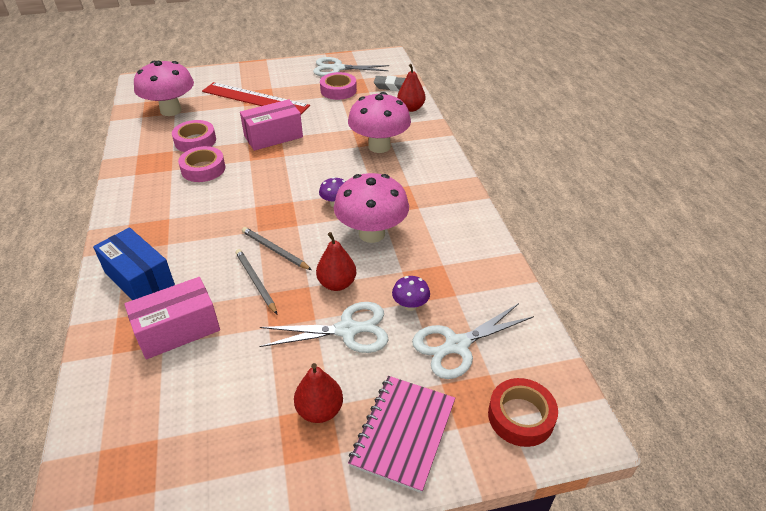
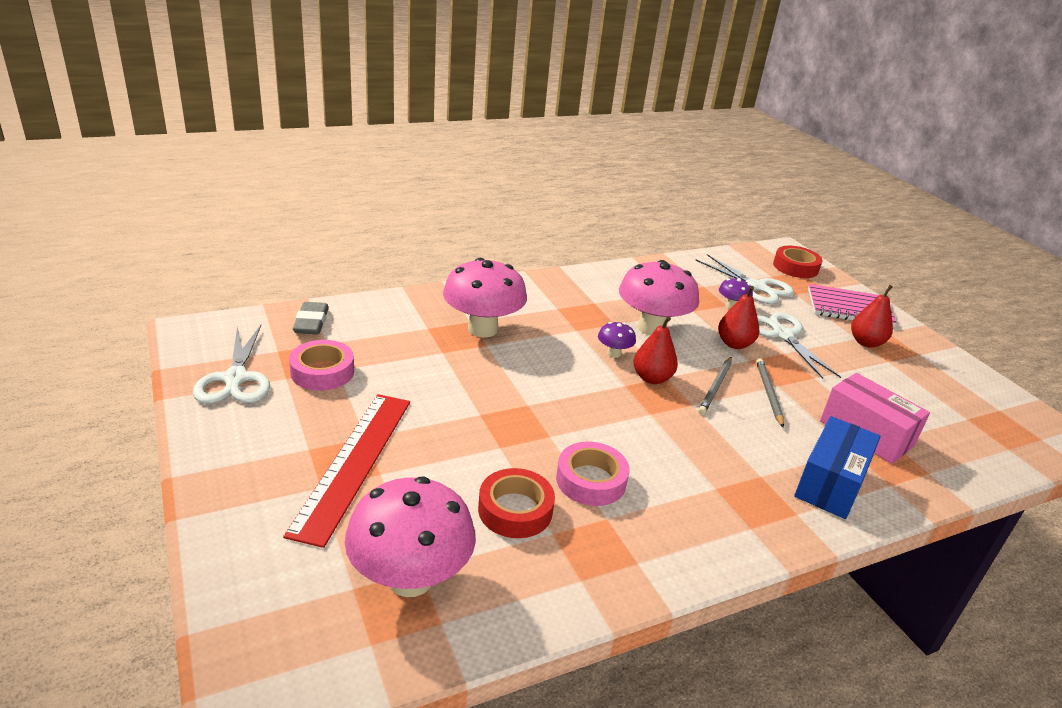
camera: 105 degrees left, 10 degrees down
(195, 141) = (515, 510): pink tape -> red tape
(255, 282) = (768, 393): grey pencil -> grey pencil turned 135 degrees clockwise
(273, 136) = (480, 421): pink box -> none
(410, 108) = (378, 308): red pear -> red pear (652, 378)

